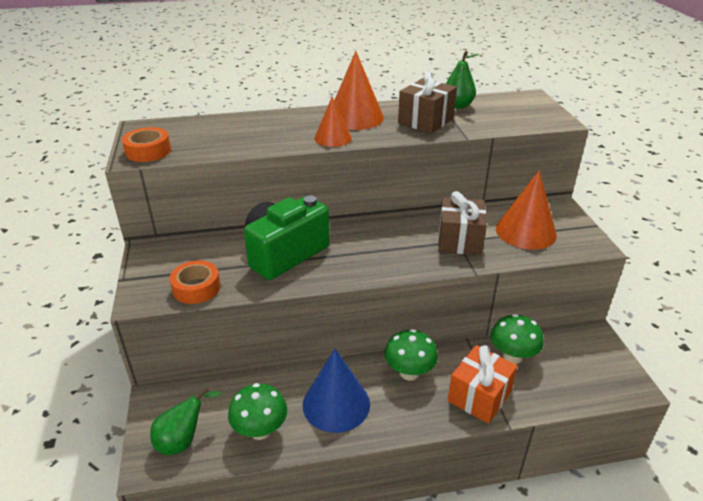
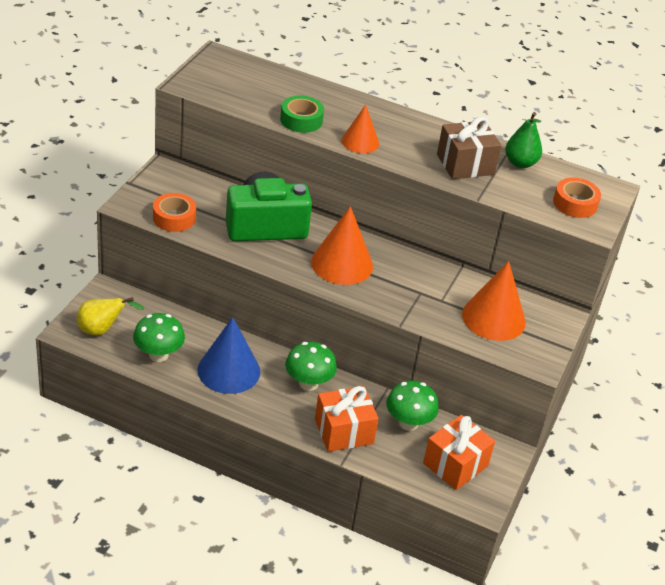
camera: 30 degrees right, 5 degrees up
(148, 151) = (202, 83): orange tape -> orange tape (575, 203)
(183, 441) = (102, 330): green pear -> yellow pear
(267, 143) = (301, 120): none -> green tape
(355, 117) = (406, 130): orange cone -> orange cone (342, 264)
(459, 240) = (423, 293): brown gift -> none
(580, 368) = (455, 464): none -> orange gift

